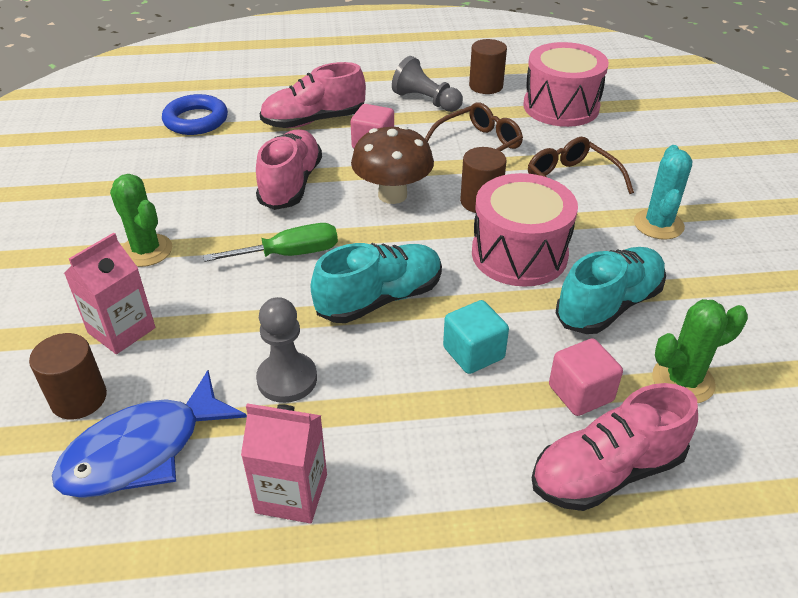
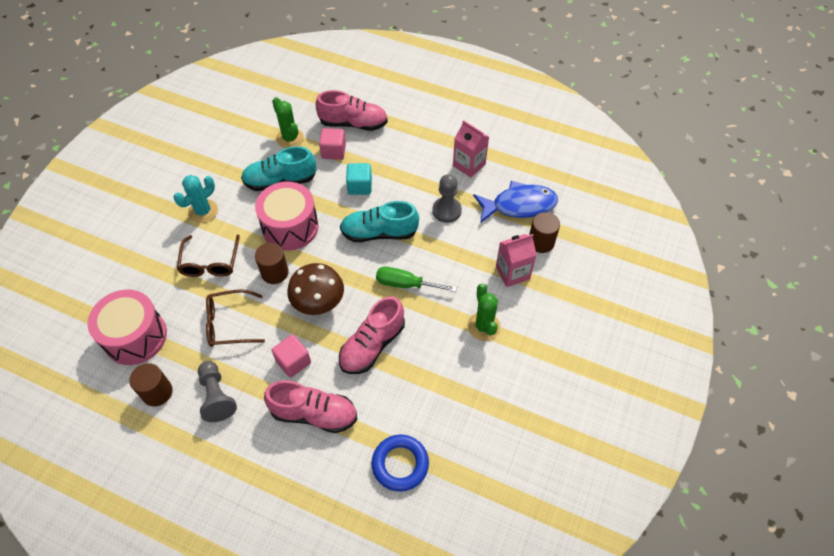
camera: 150 degrees left, 15 degrees up
(683, 381) = (290, 138): green cactus -> green cactus turned 45 degrees clockwise

